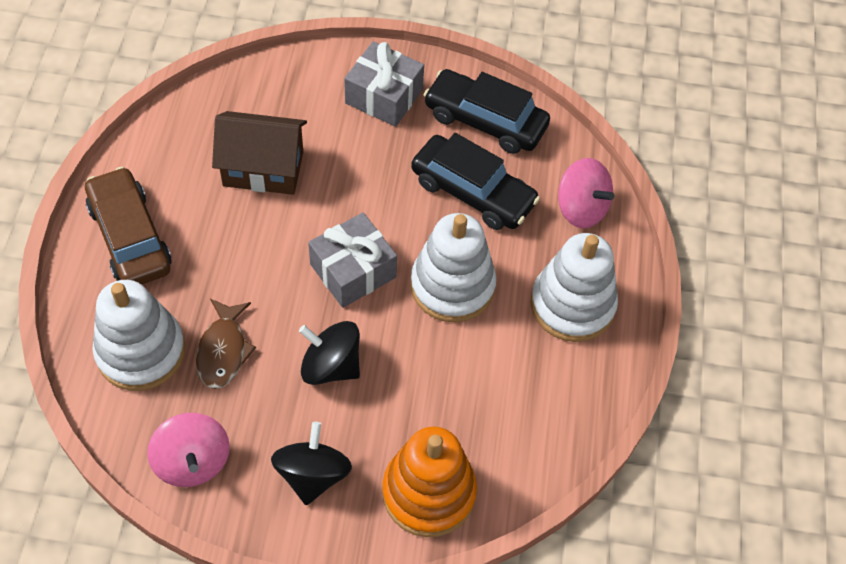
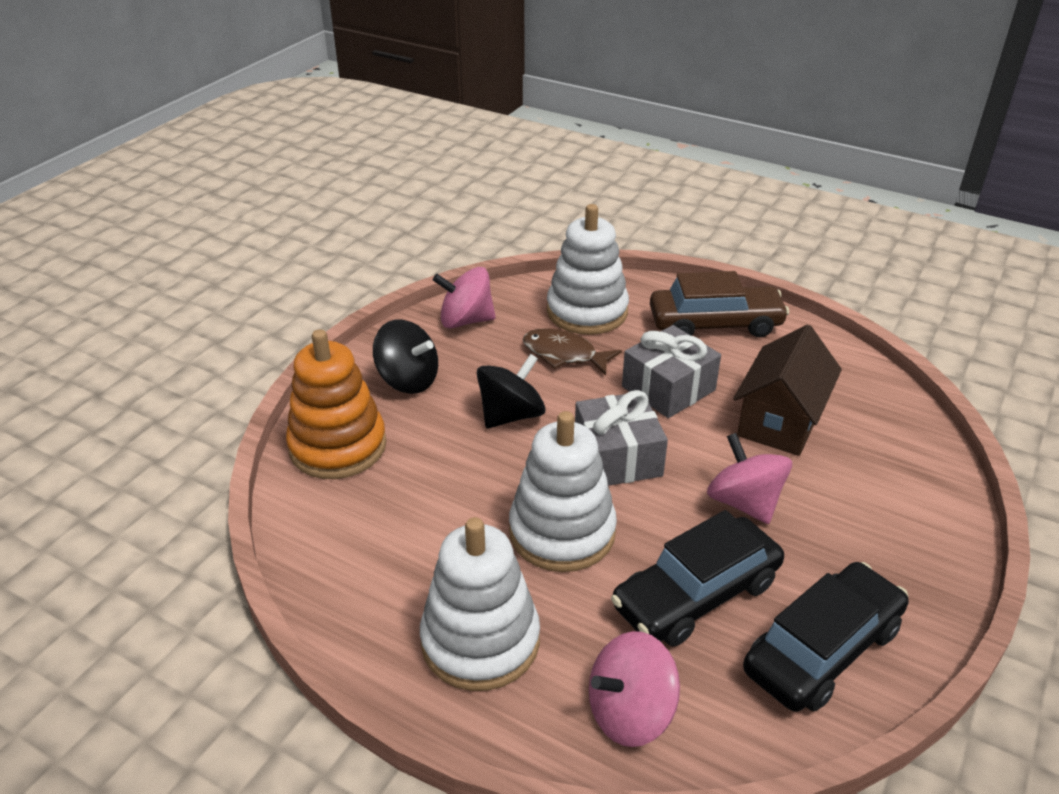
camera: 115 degrees right, 20 degrees down
(370, 178) = (744, 502): none -> pink spinning top
(384, 96) = (882, 550): grey gift -> grey gift (668, 388)

